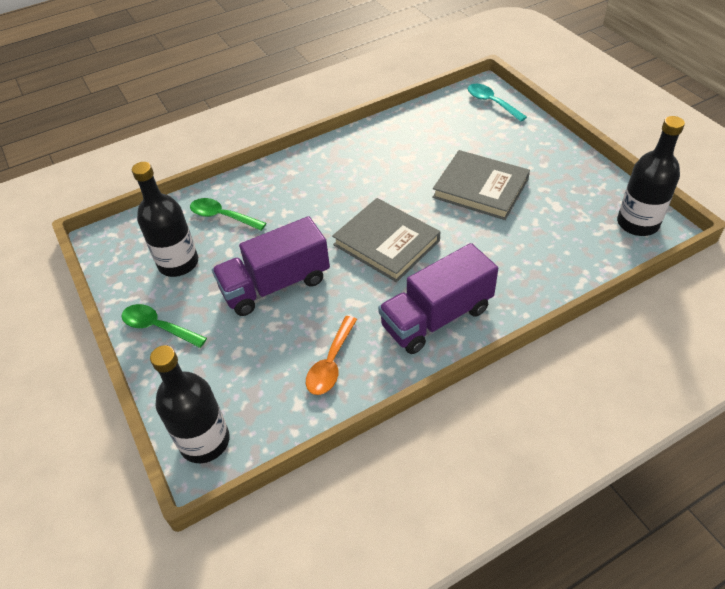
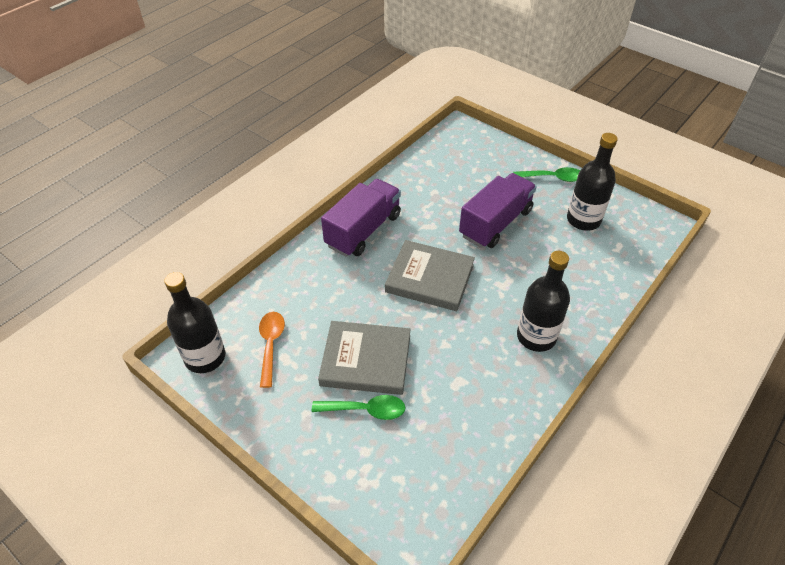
camera: 155 degrees right, 0 degrees up
(205, 441) = (469, 135): black bottle -> black bottle (536, 336)
(222, 216) = (587, 266): green spoon -> green spoon (365, 410)
(331, 363) = (422, 186): orange spoon -> orange spoon (271, 345)
(491, 103) = (393, 514): turquoise spoon -> none

